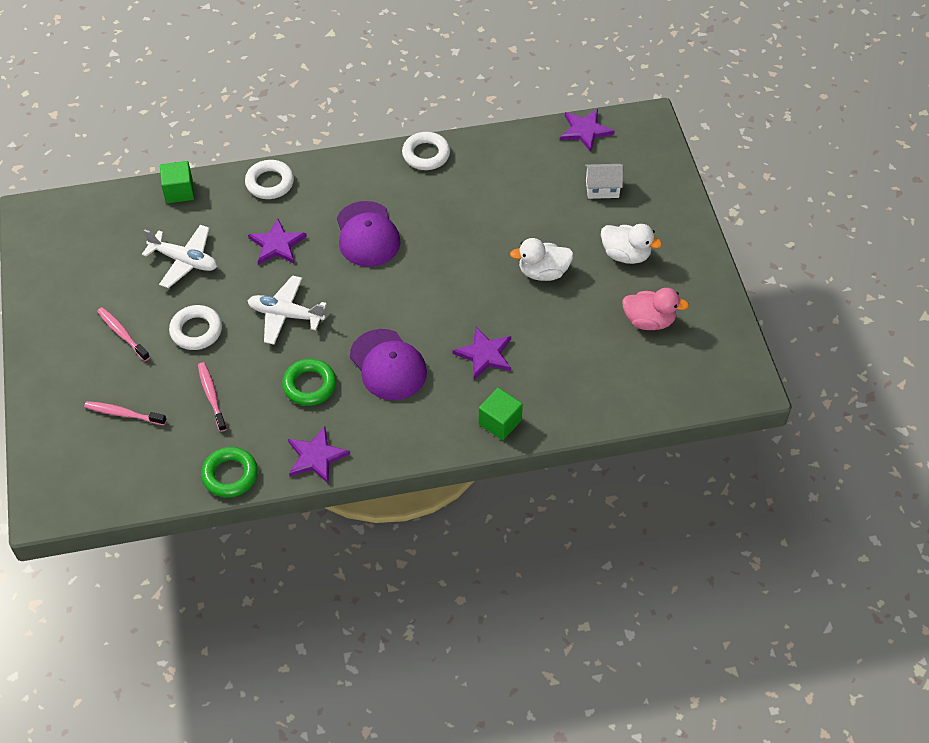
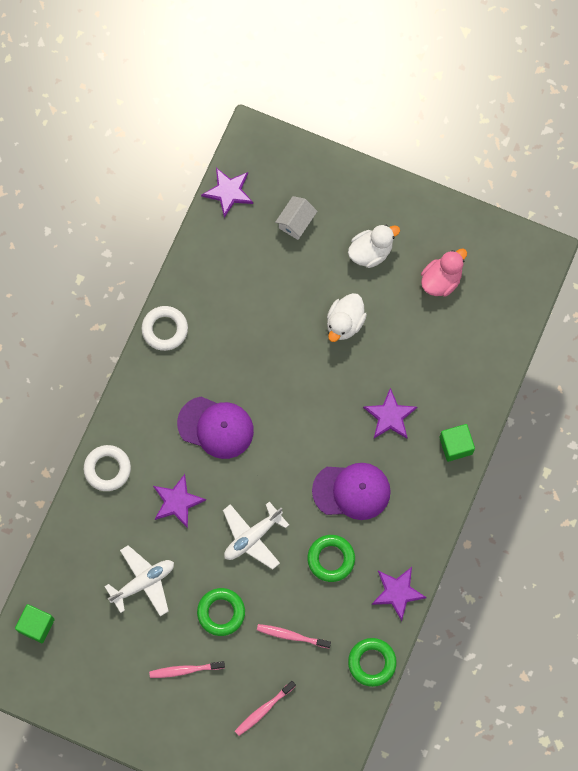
camera: 55 degrees left, 20 degrees up
(179, 191) = (65, 545): green cube -> green cube (36, 625)
(196, 331) = (221, 612): white ring -> green ring

